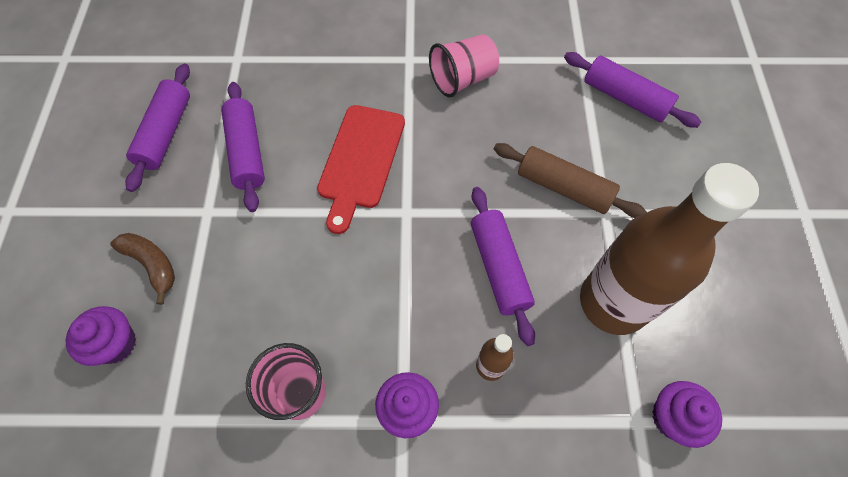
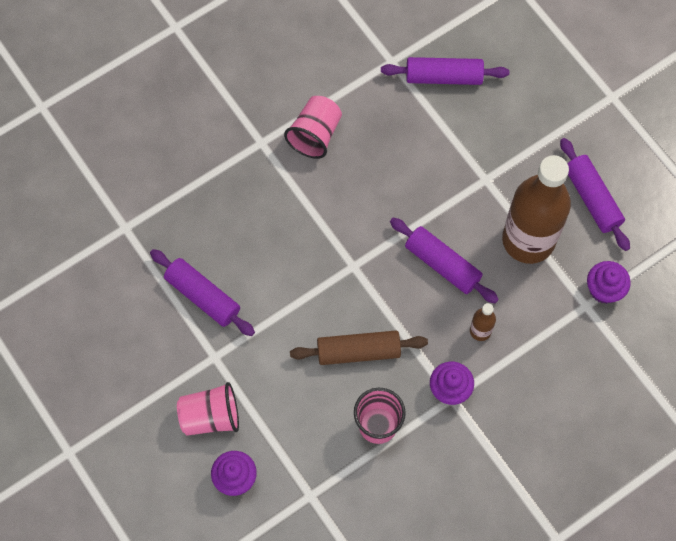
camera: 35 degrees left, 5 degrees up
(152, 265) = (210, 416): brown banana -> pink cup
(166, 133) = (128, 322): purple rolling pin -> purple rolling pin (592, 198)
(361, 161) = (292, 249): red cutting board -> none
(563, 187) = (446, 178): brown rolling pin -> brown rolling pin (358, 351)

